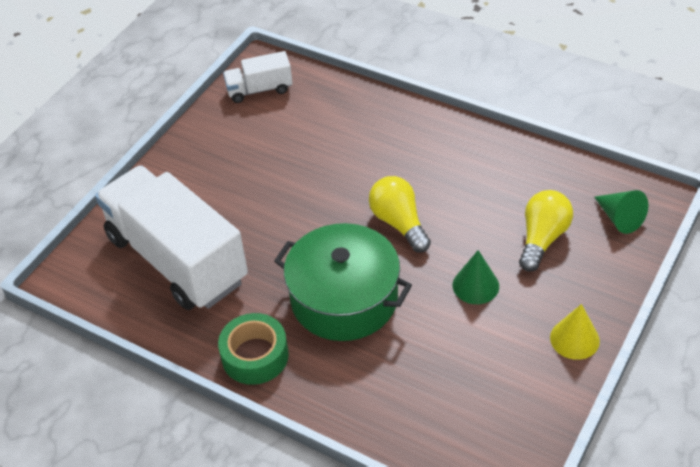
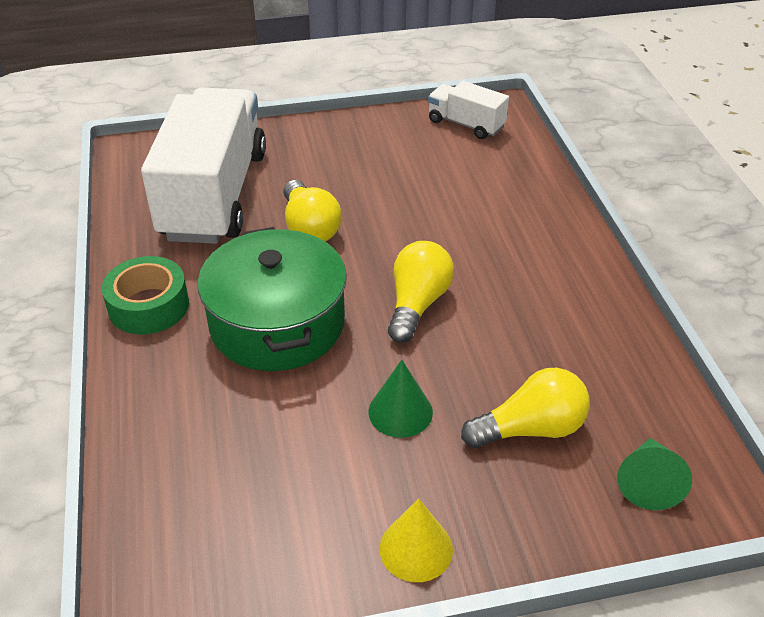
camera: 45 degrees right, 5 degrees down
(271, 230) = (309, 227): none -> yellow light bulb

